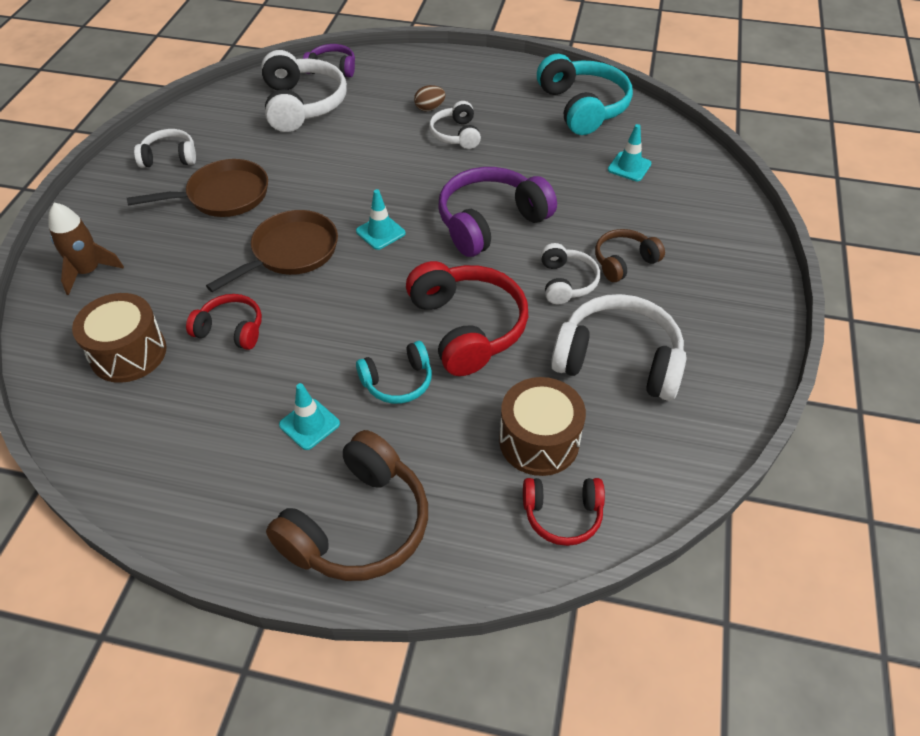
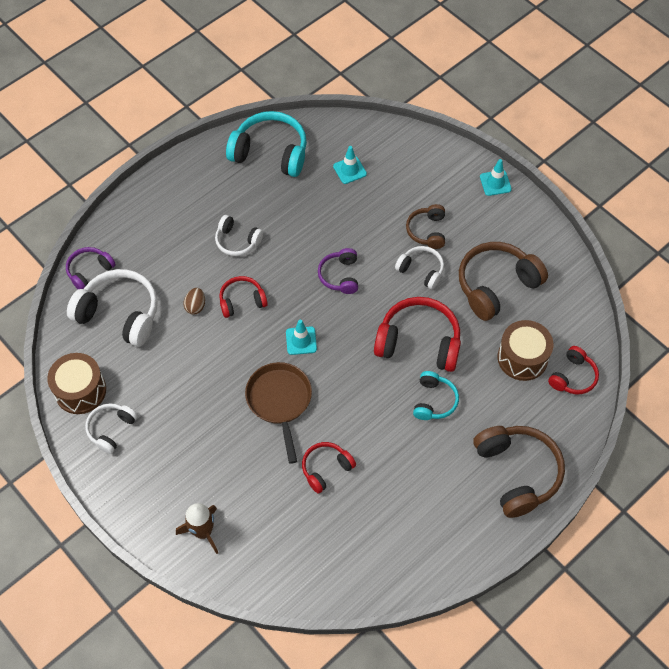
camera: 55 degrees left, 10 degrees up
(128, 353) = (303, 536): brown drum -> brown drum (80, 391)
(223, 196) = (187, 414): brown pan -> none
(309, 424) = (433, 462): turquoise traffic cone -> turquoise traffic cone (495, 183)
(389, 170) = (242, 301): none -> red headphones
(429, 108) = (194, 239): brown egg -> brown egg (195, 306)
(490, 222) = (340, 276): purple headphones -> purple headphones, size x0.56
(618, 360) = (496, 285): white headphones -> brown headphones

